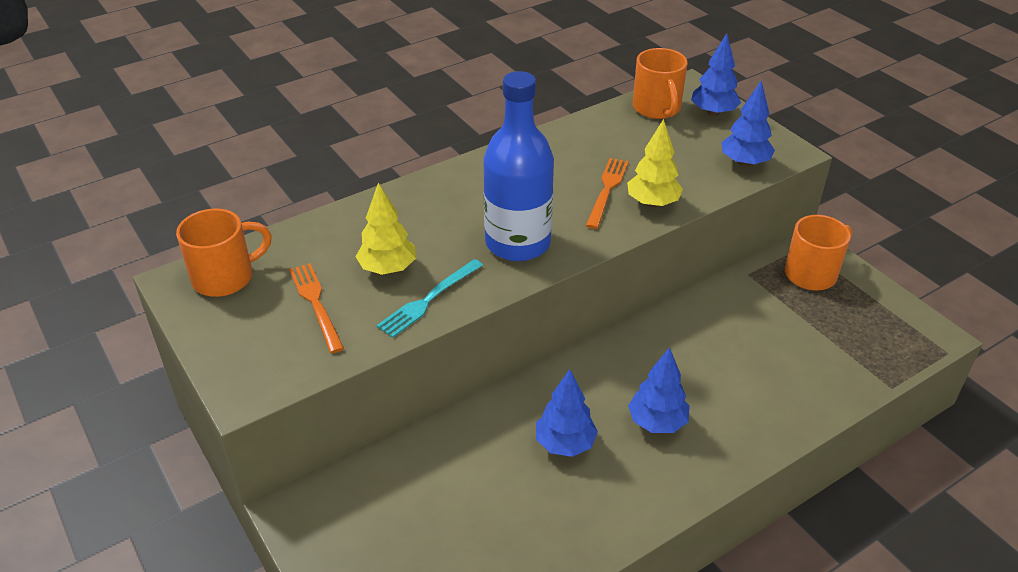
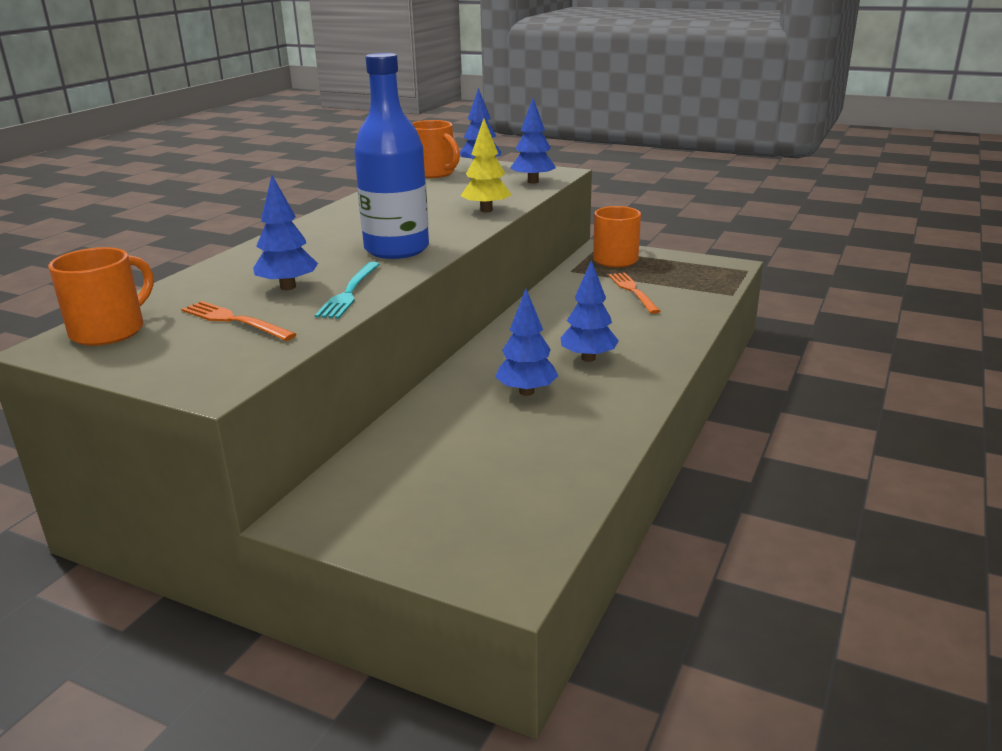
camera: 30 degrees left, 15 degrees down
(388, 269) = (288, 287): yellow tree -> blue tree
(607, 190) = (441, 212): orange fork -> orange fork (633, 291)

